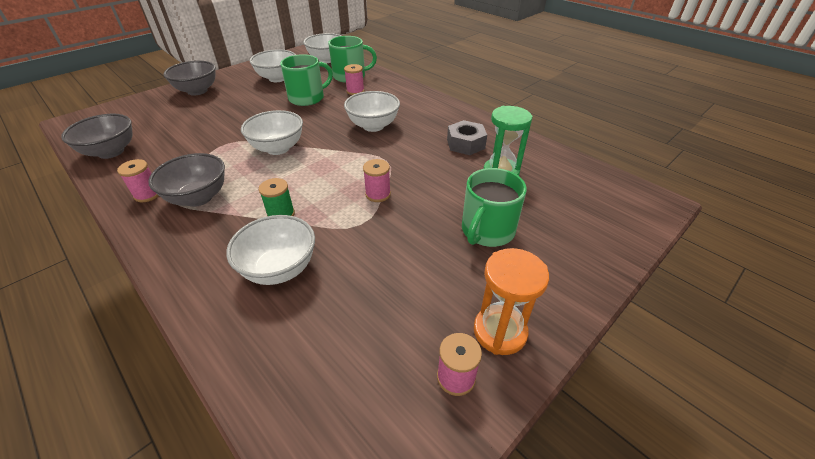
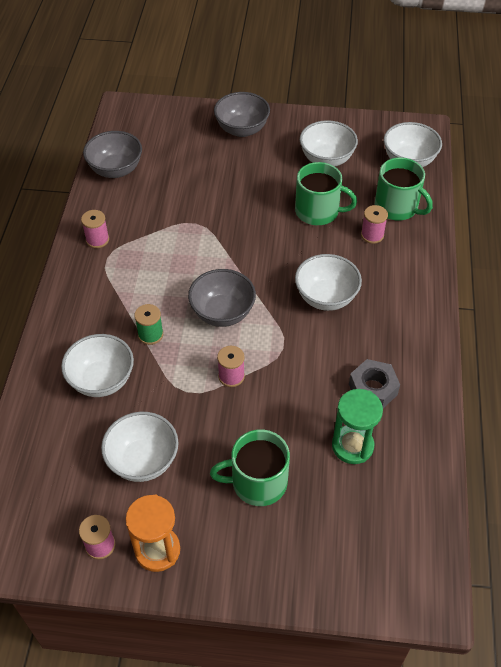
camera: 50 degrees right, 10 degrees up
(198, 197) = (121, 270): grey bowl -> grey bowl (222, 313)
(278, 148) = (222, 261): white bowl -> white bowl (143, 460)

